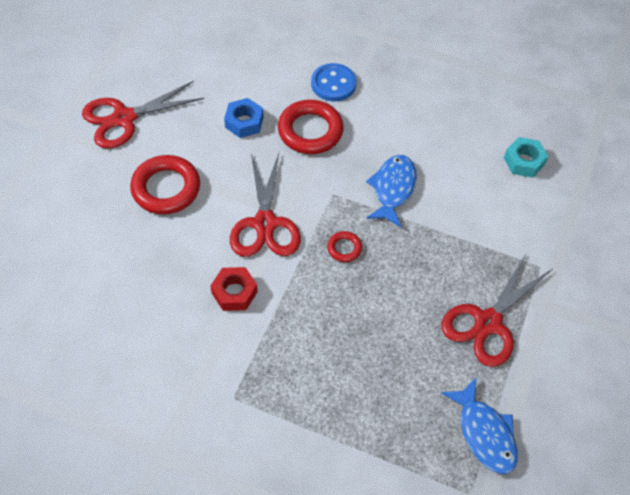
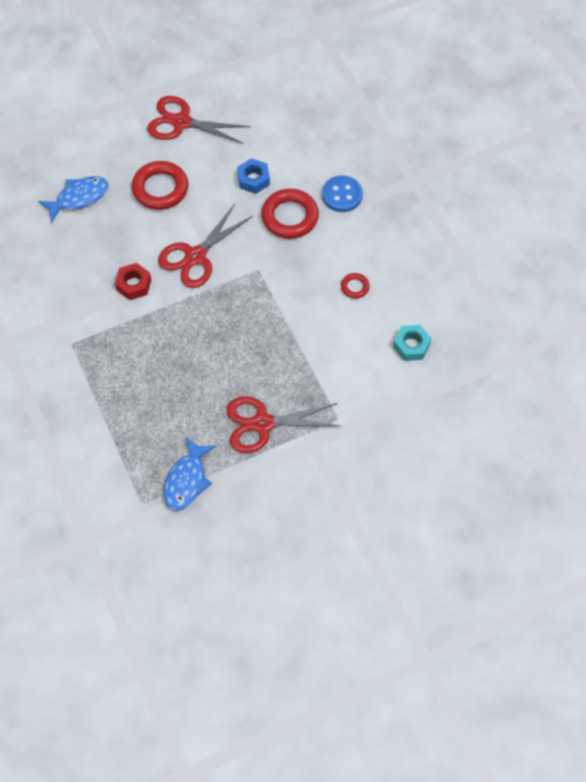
camera: 45 degrees right, 5 degrees up
(344, 248) = (226, 309): red ring -> red ring (355, 287)
(393, 189) = (300, 296): blue fish -> blue fish (79, 198)

